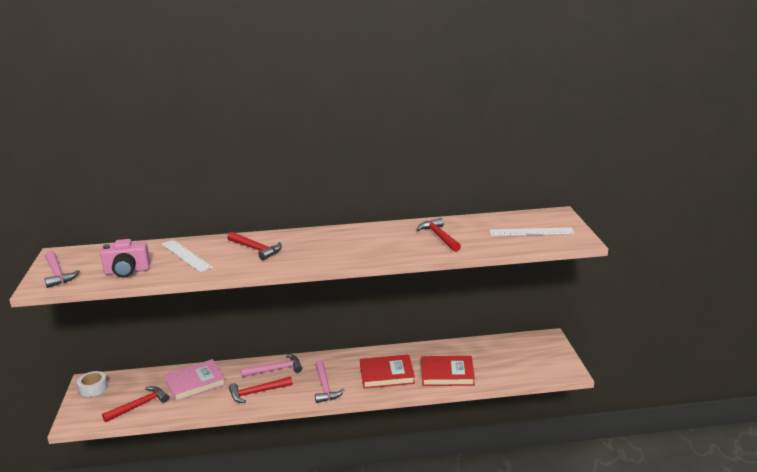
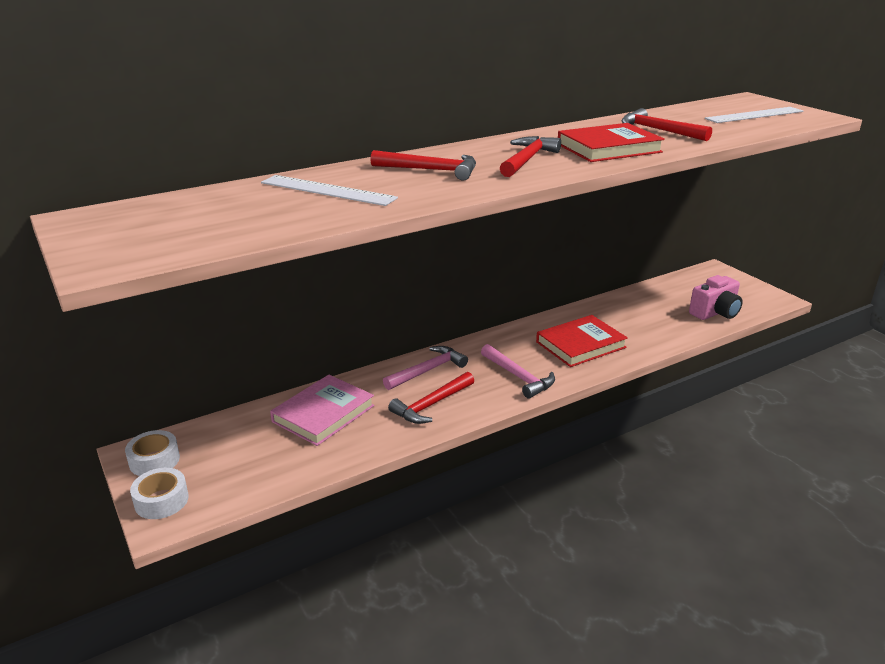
camera: 25 degrees left, 5 degrees up
(58, 274) = (116, 243): pink hammer -> none
(80, 411) = (161, 500): none -> white tape
(127, 271) = (253, 222): pink camera -> pink camera (715, 313)
(139, 406) = (261, 466): red hammer -> red hammer (527, 160)
(447, 374) = (651, 329): red book -> red book (609, 148)

